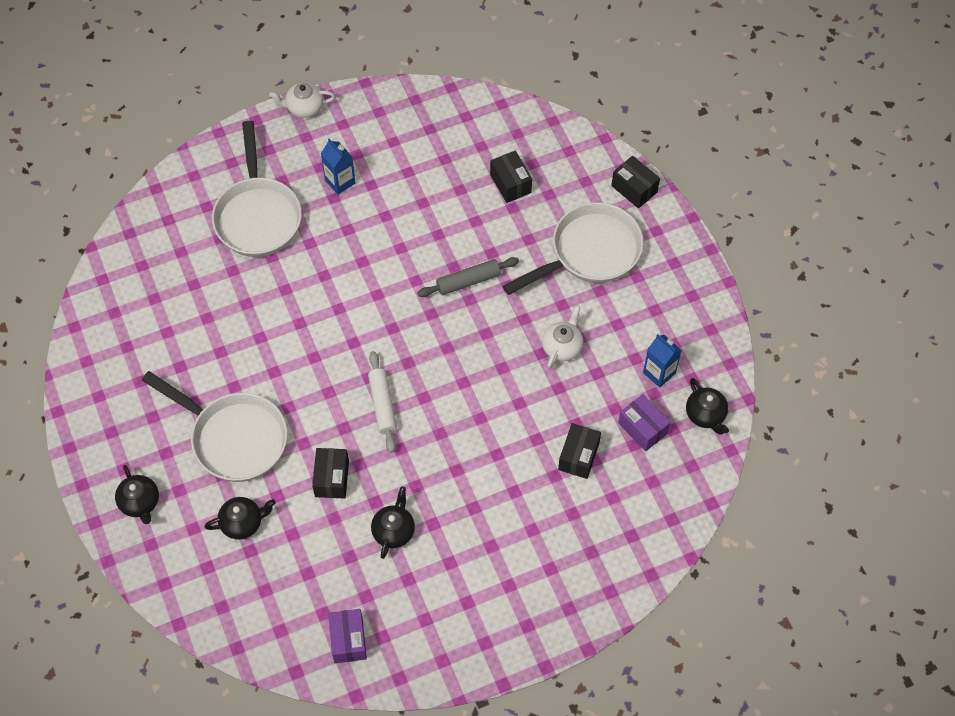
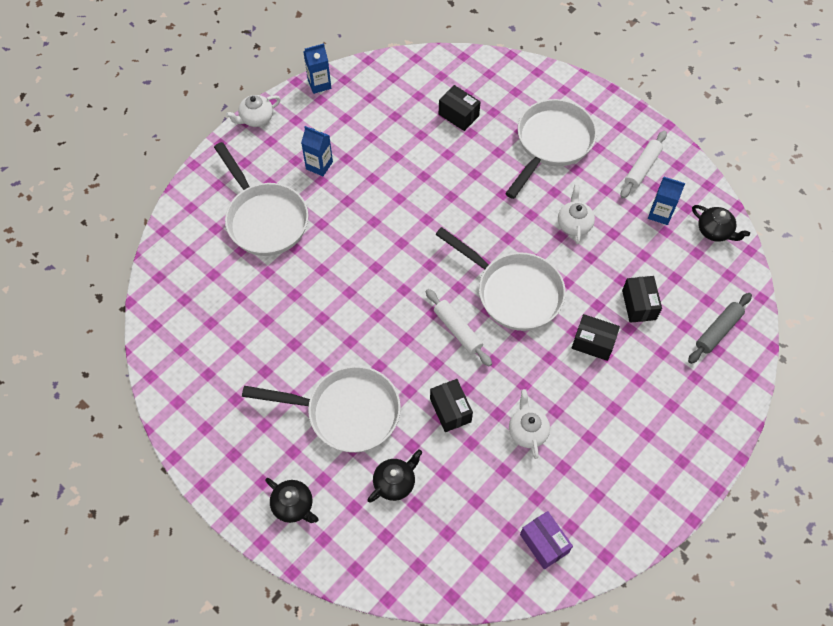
camera: 25 degrees left, 0 degrees up
(386, 95) = (319, 84): none -> blue carton
(393, 530) = (527, 431): black teapot -> white teapot
(460, 390) = (513, 292): none -> white pan
(468, 281) = (469, 203): grey rolling pin -> grey rolling pin (718, 331)
(634, 189) = (556, 83): black box -> black box (593, 343)
(642, 428) = (674, 262): purple box -> none
(670, 317) = (642, 168): none -> white rolling pin

